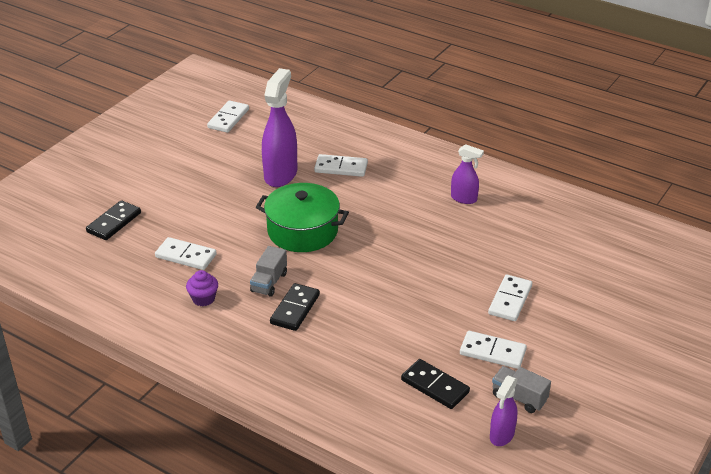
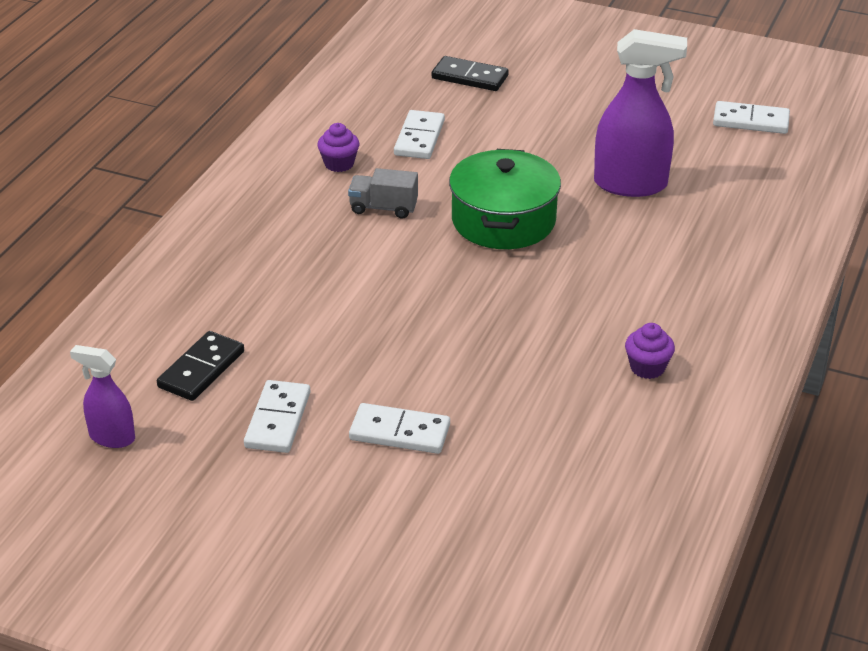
camera: 80 degrees right, 0 degrees up
(295, 309) = (334, 235): black domino -> none
(341, 168) = (674, 236): white domino -> none
(464, 198) = (647, 368): purple spray bottle -> purple cupcake
(519, 398) = (186, 451): grey truck -> none

